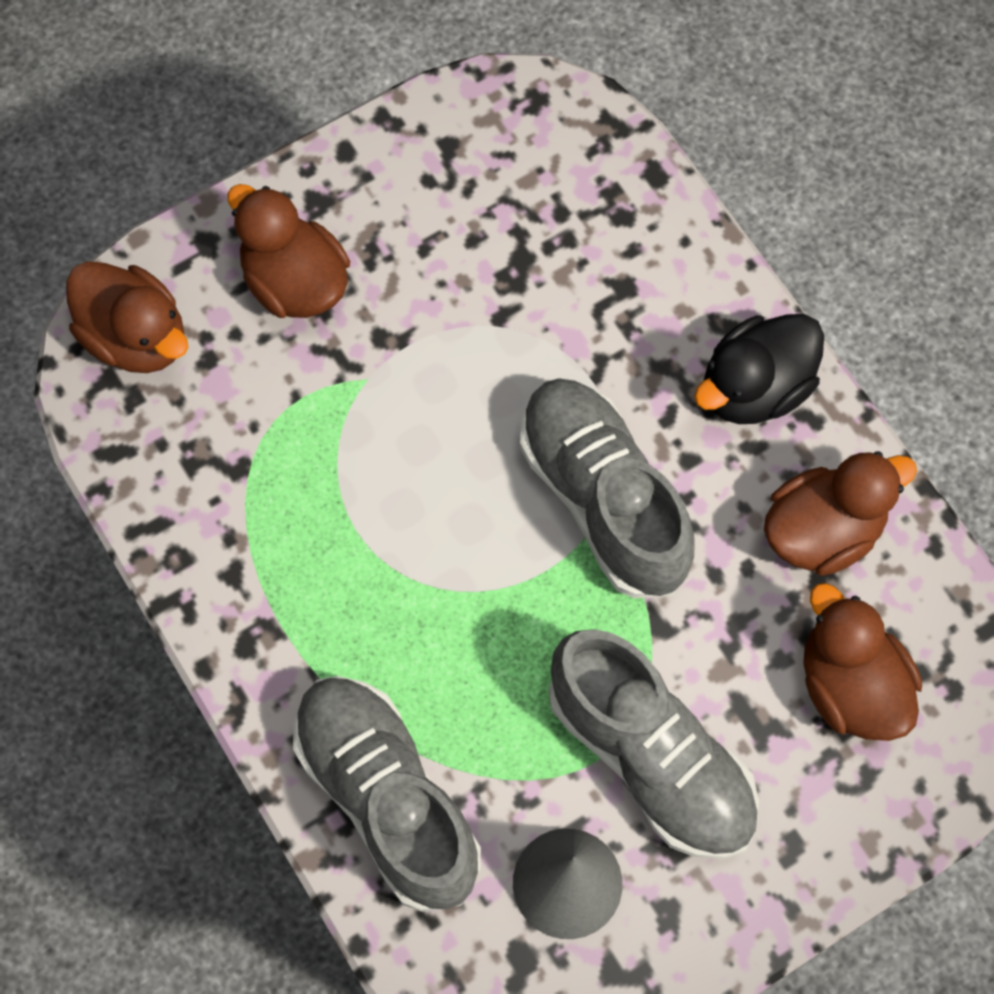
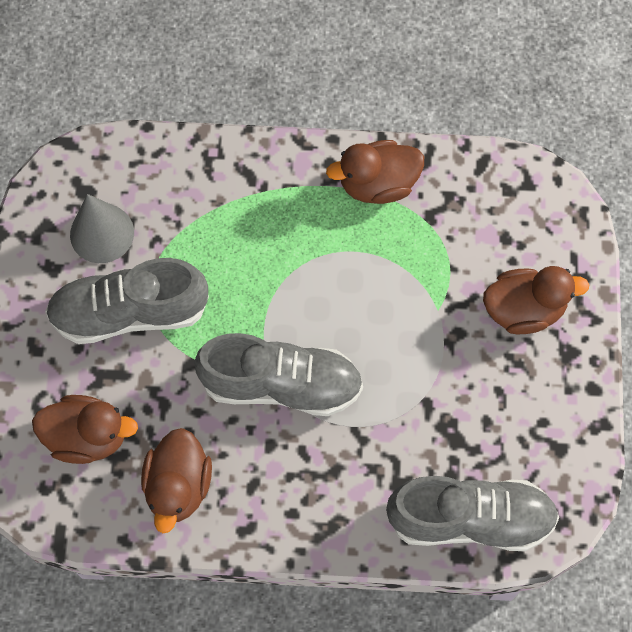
camera: 125 degrees right, 0 degrees up
(136, 337) = (544, 211): brown duck -> brown duck (377, 184)
(387, 798) = (205, 180): grey shoe -> grey shoe (470, 519)
(754, 388) = (286, 511): black duck -> none

